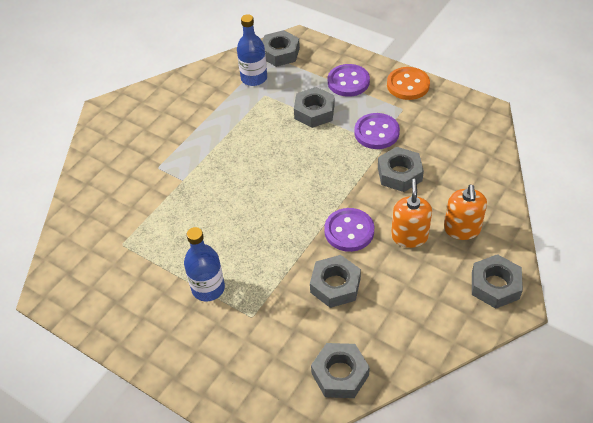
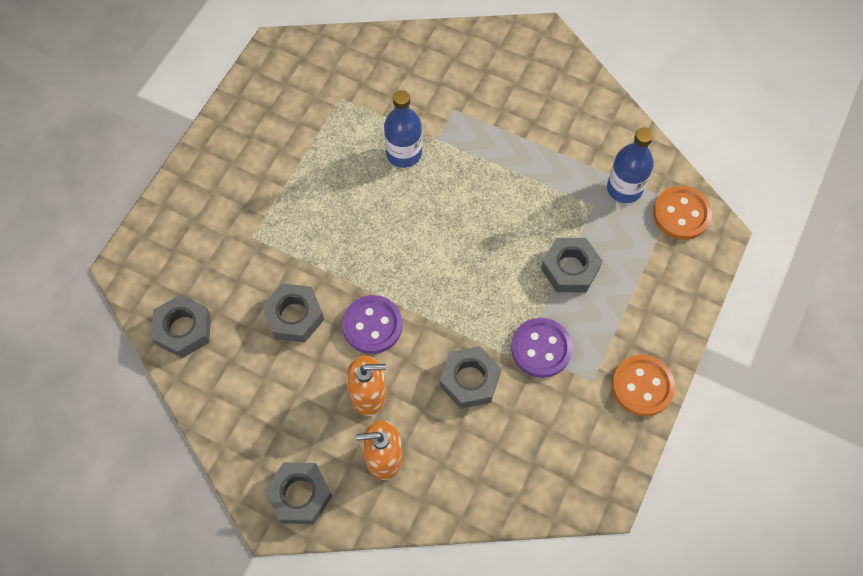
camera: 80 degrees right, 15 degrees up
(208, 288) = (286, 190): blue bottle -> blue bottle (404, 153)
(280, 53) = (681, 214): grey nut -> orange button
(348, 82) = (636, 306): purple button -> none

